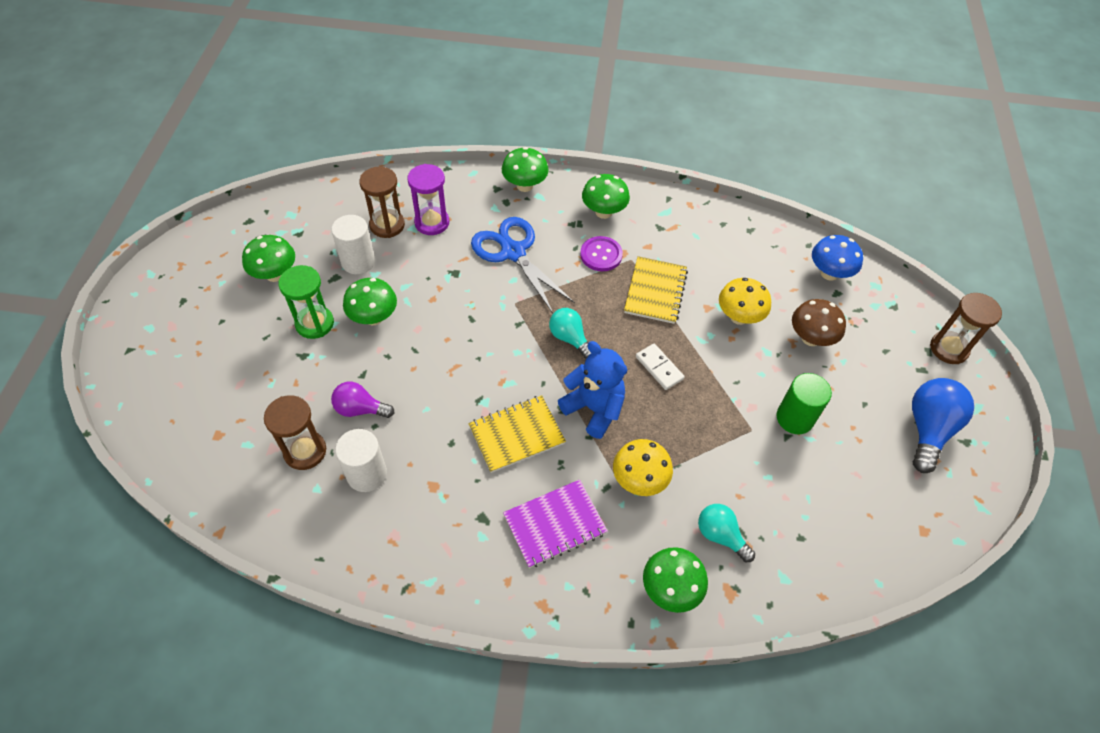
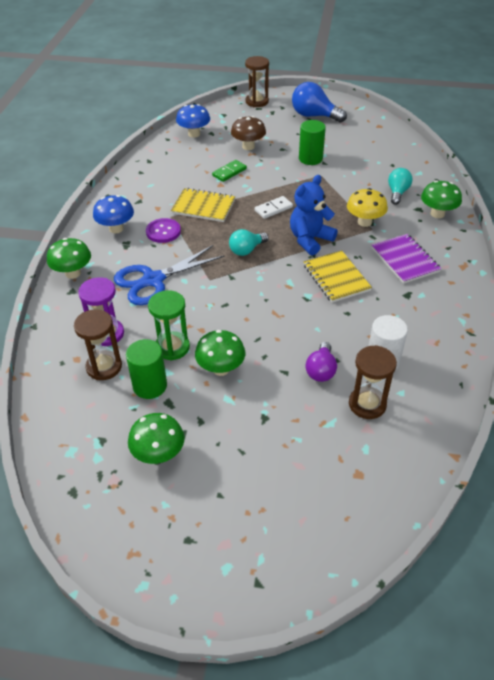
camera: 85 degrees left, 10 degrees down
(314, 323) = (226, 412): green hourglass -> green hourglass (172, 347)
(358, 261) = (150, 386): white cylinder -> green cylinder
(603, 212) = (116, 228): green mushroom -> blue mushroom
(720, 535) = (397, 193): turquoise light bulb -> turquoise light bulb turned 150 degrees clockwise
(739, 317) = (229, 172): yellow mushroom -> green domino

